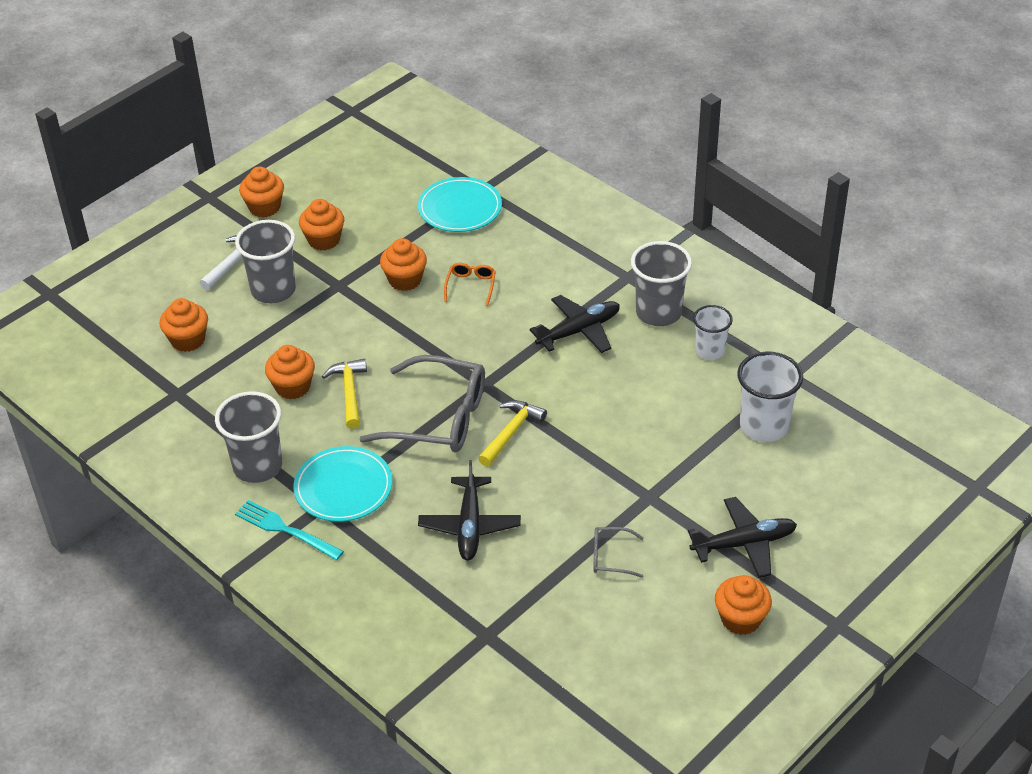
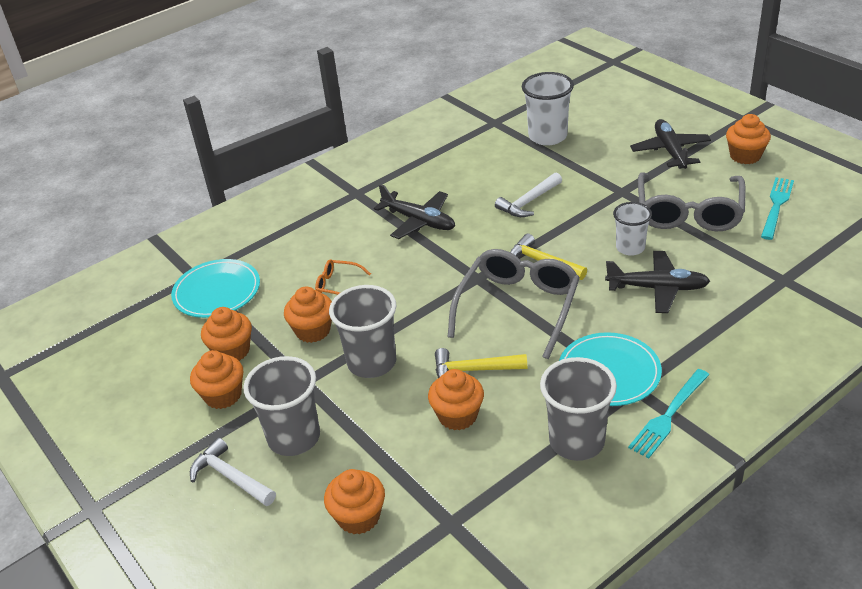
camera: 80 degrees left, 5 degrees down
(264, 207) = (140, 451): orange cupcake -> orange cupcake (232, 351)
(579, 331) = (419, 221): black plane -> black plane turned 150 degrees clockwise
(611, 557) = (689, 212): grey glasses -> grey glasses, size x2.21
(621, 416) = (528, 202): none -> white hammer
(630, 641) = (776, 205): none -> turquoise fork
(658, 313) = (407, 179): grey cup -> grey cup (372, 362)
(710, 351) = (459, 156): white cup -> white cup (630, 248)

